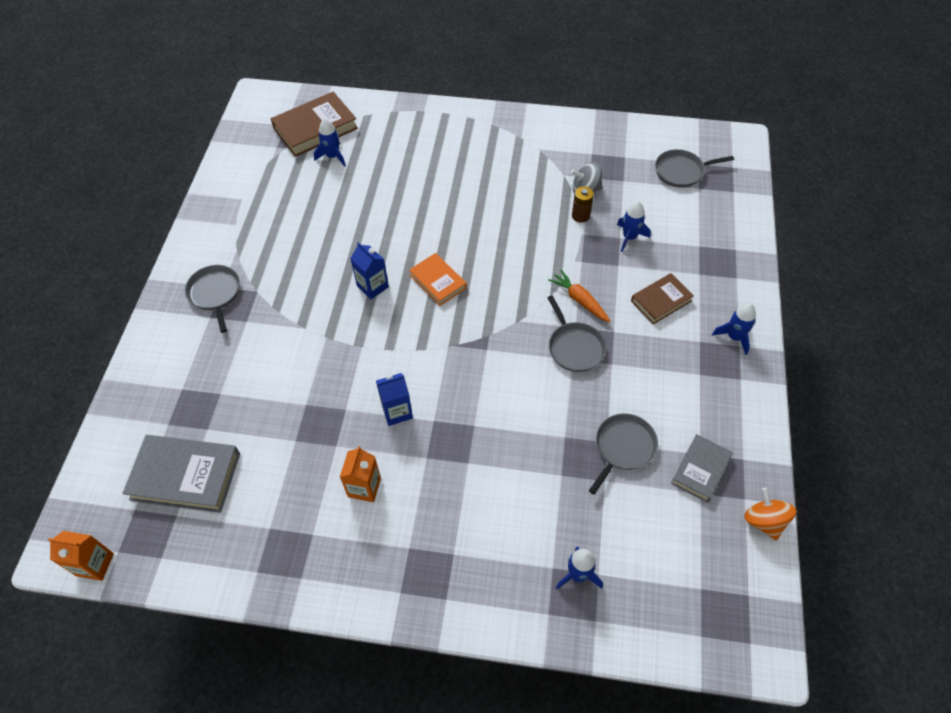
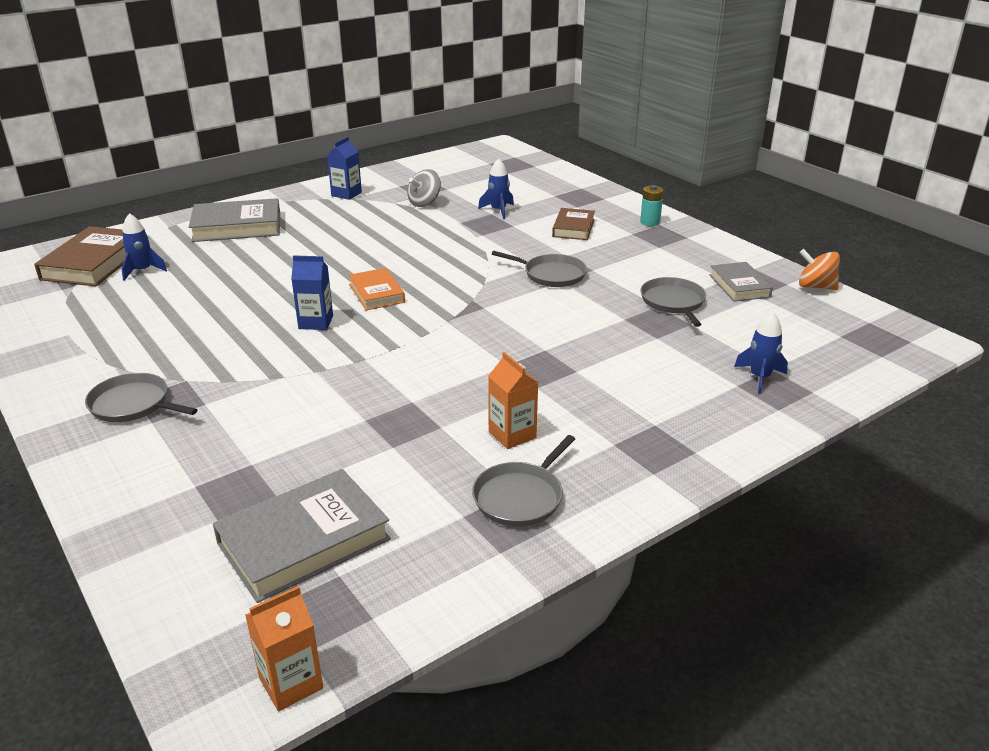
camera: 45 degrees left, 25 degrees down
(397, 411) = (464, 377): blue carton -> blue carton (346, 194)
(431, 139) = (237, 227): none -> grey book
(438, 282) = (376, 293): orange book -> orange book turned 60 degrees clockwise
(579, 300) = (514, 252): orange carrot -> none
(580, 216) = (442, 215): brown battery -> none
(681, 171) = (483, 170): grey pan -> grey pan (520, 497)
(734, 337) = (650, 222): blue rocket -> turquoise battery

